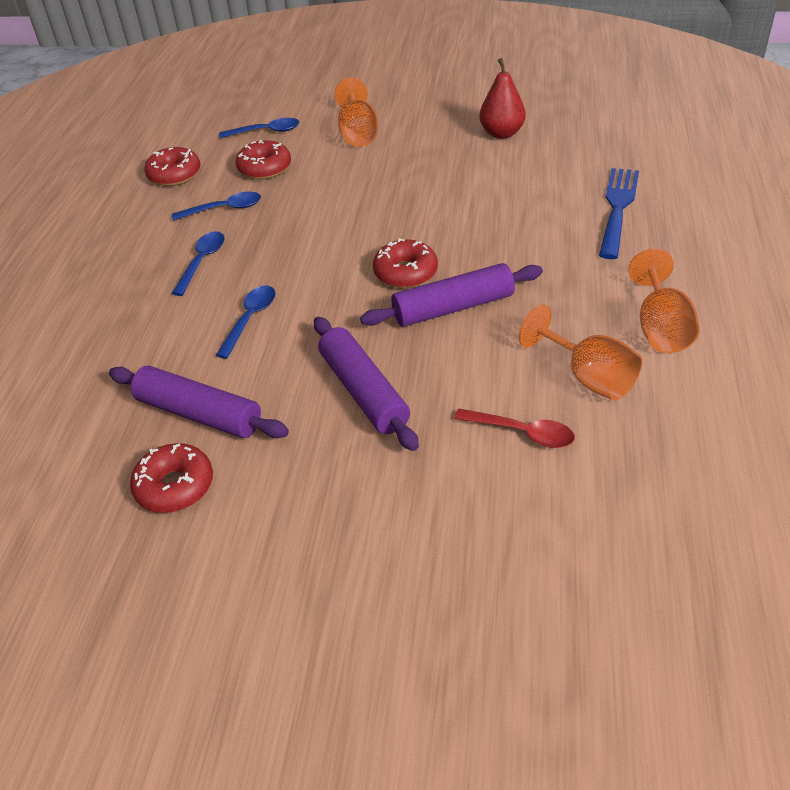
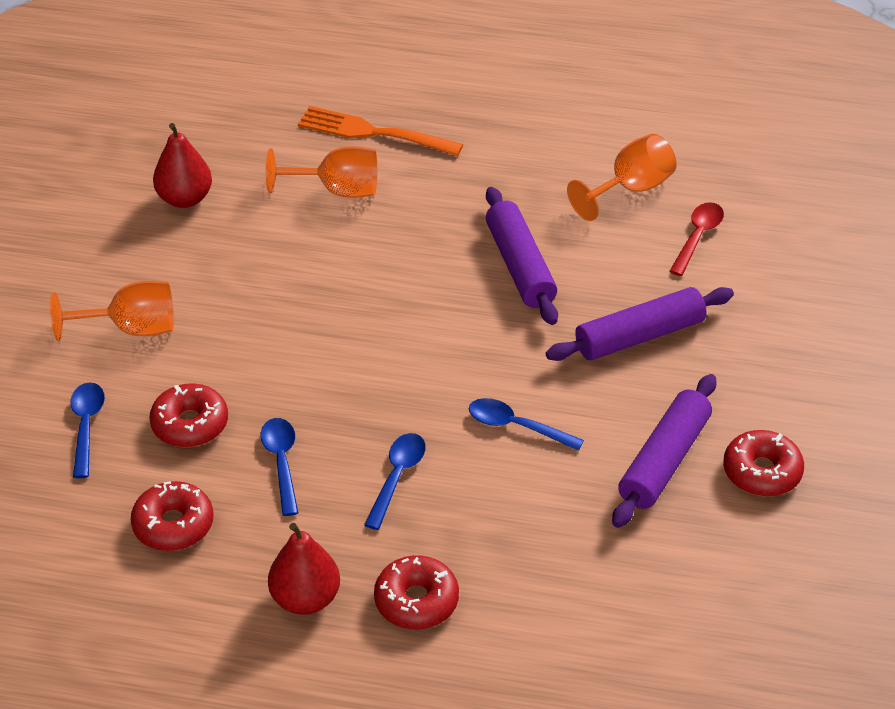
camera: 90 degrees left, 0 degrees up
(97, 234) = (305, 599): none -> red pear
(202, 262) = (397, 477): blue spoon -> blue spoon turned 90 degrees clockwise
(405, 273) = (454, 298): red donut -> red donut (416, 601)
(617, 208) = (372, 133): blue fork -> orange fork
(660, 327) = (569, 137): orange goblet -> orange goblet (337, 190)

